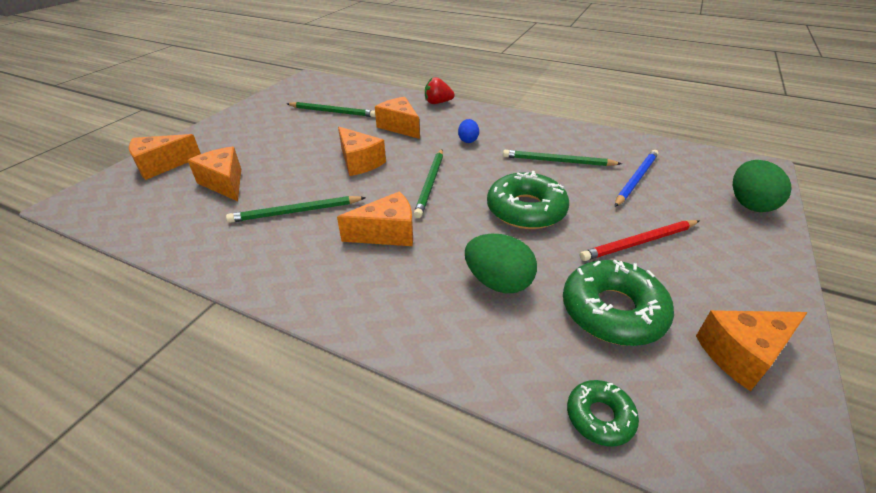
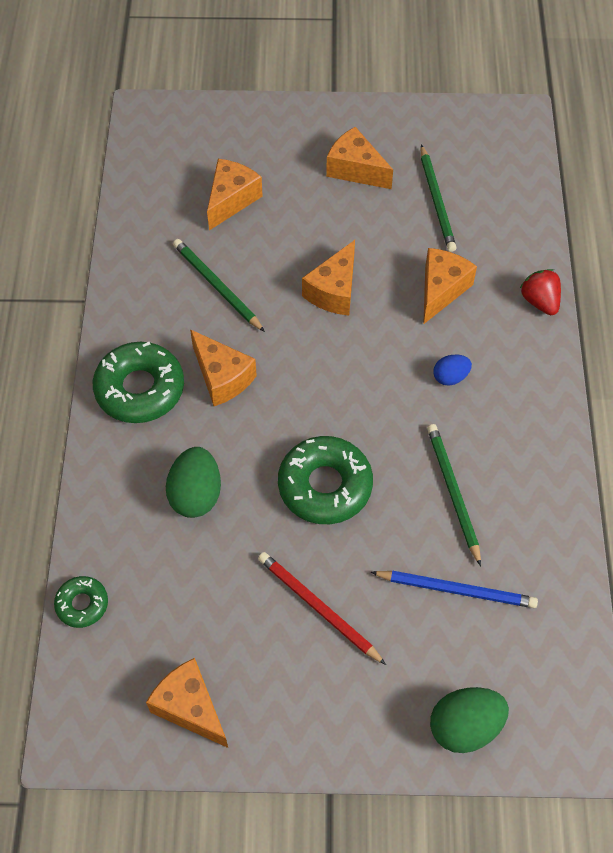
camera: 65 degrees right, 20 degrees up
(162, 165) = (232, 129): orange cheese -> orange cheese (355, 169)
(430, 183) = (328, 377): green pencil -> none
(612, 311) = (200, 597): green donut -> green donut (140, 389)

